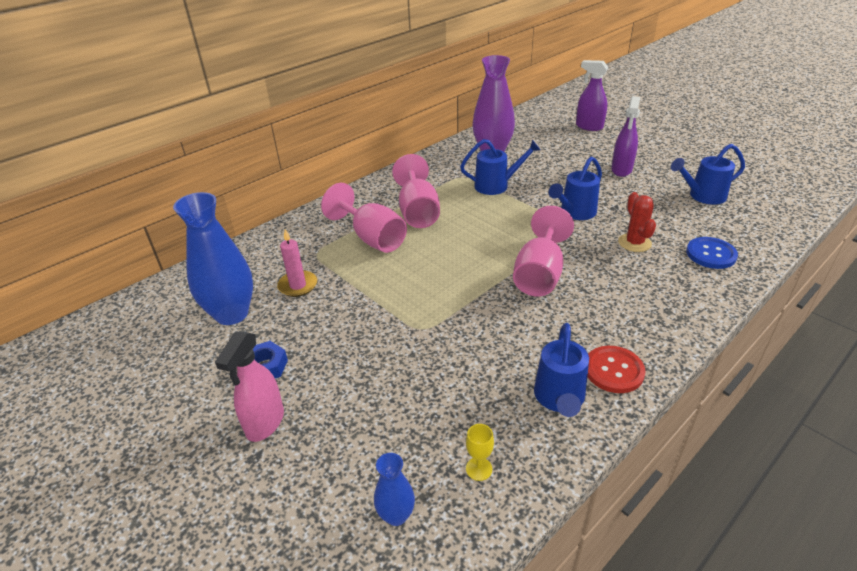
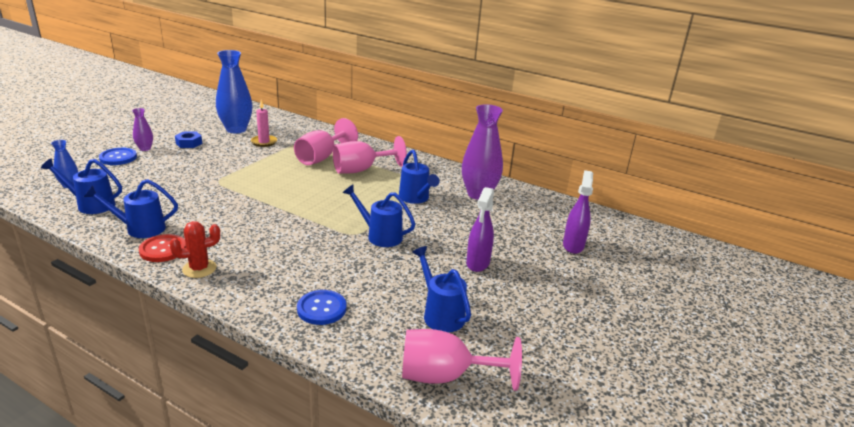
camera: 70 degrees right, 10 degrees down
(265, 423) = (145, 149): pink spray bottle -> purple vase
(292, 458) = (118, 157): none -> blue button
(479, 469) = (91, 205): yellow goblet -> blue watering can
(539, 274) = (281, 220): pink goblet -> pink goblet (445, 376)
(621, 170) = (477, 263): purple spray bottle -> purple spray bottle turned 75 degrees counterclockwise
(634, 243) = (334, 265): red cactus -> red cactus (199, 269)

